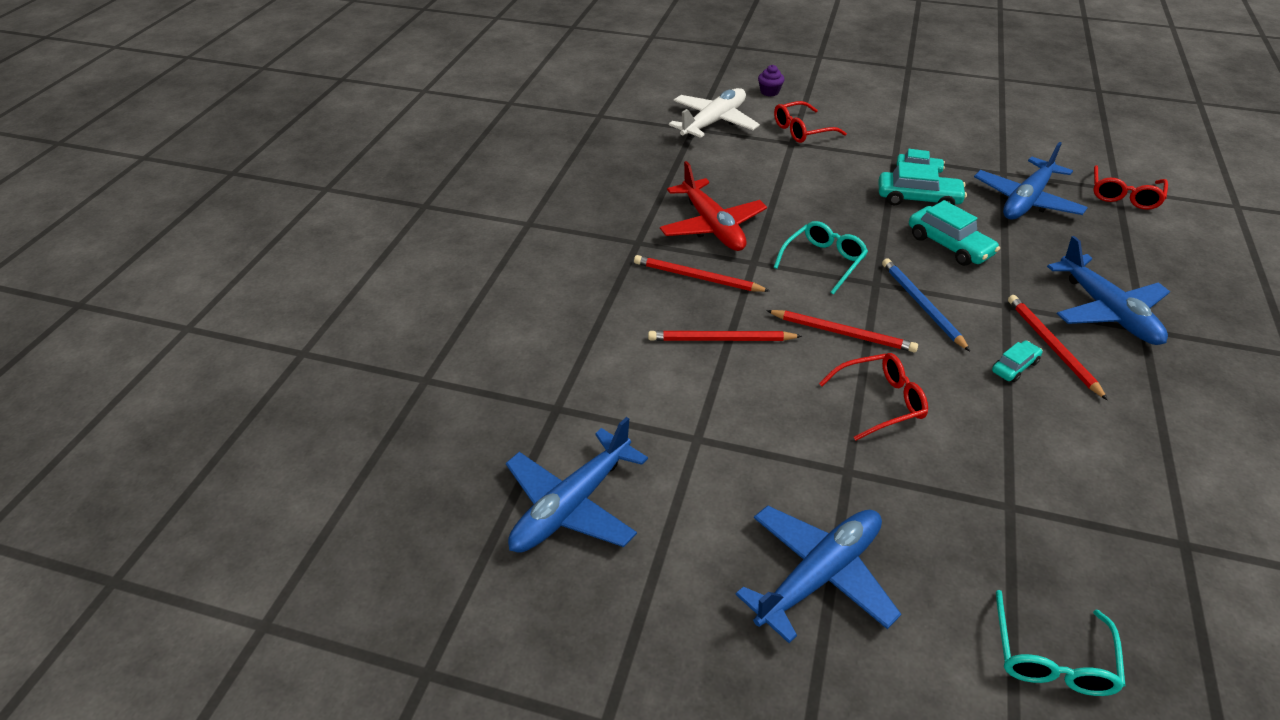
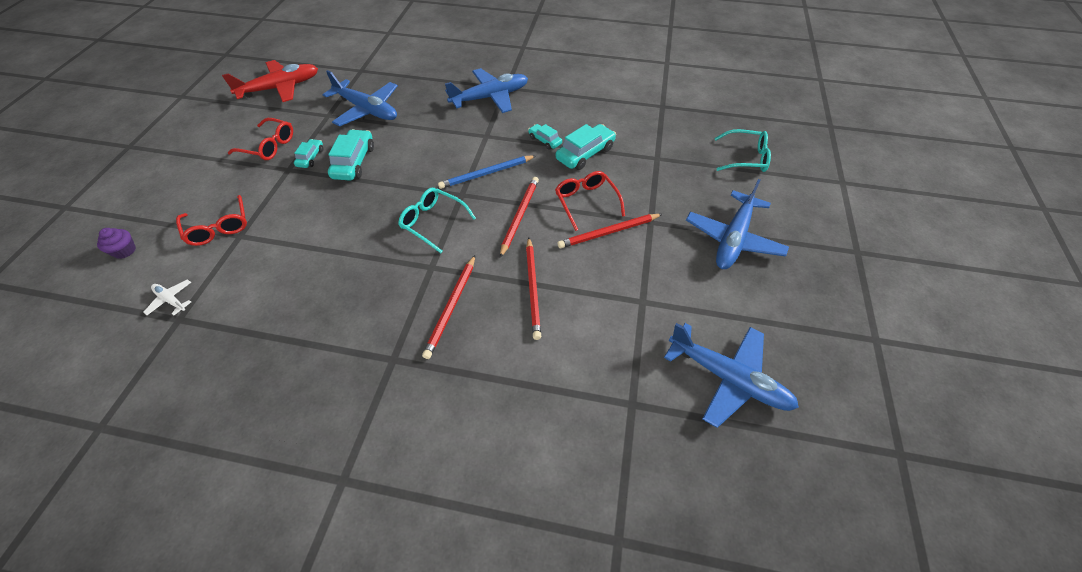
camera: 95 degrees left, 10 degrees up
(712, 226) = (373, 297): red plane -> red plane (280, 88)
(714, 122) = (171, 300): white plane -> white plane, size x0.44
(819, 575) = (733, 239): blue plane -> blue plane turned 105 degrees counterclockwise
(949, 245) = (417, 153): turquoise car -> turquoise car (585, 154)
(1052, 347) = (525, 123): red pencil -> red pencil (608, 232)
(1124, 196) = (369, 69): red glasses -> red glasses (269, 146)

